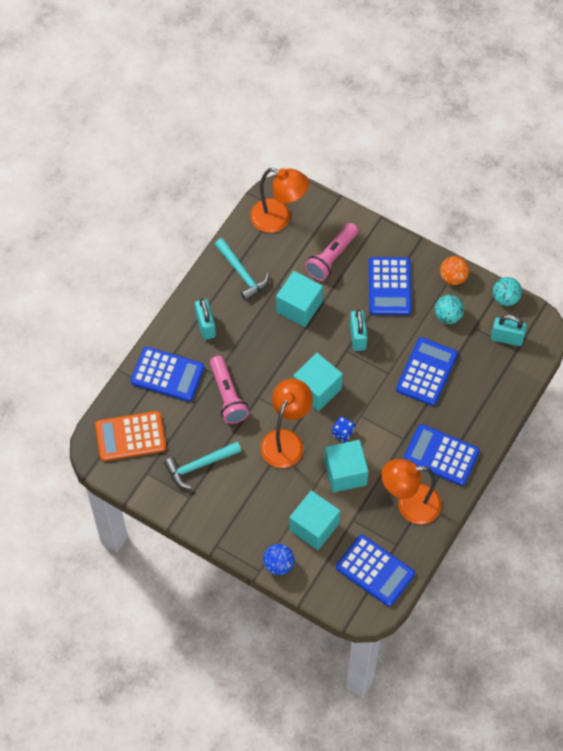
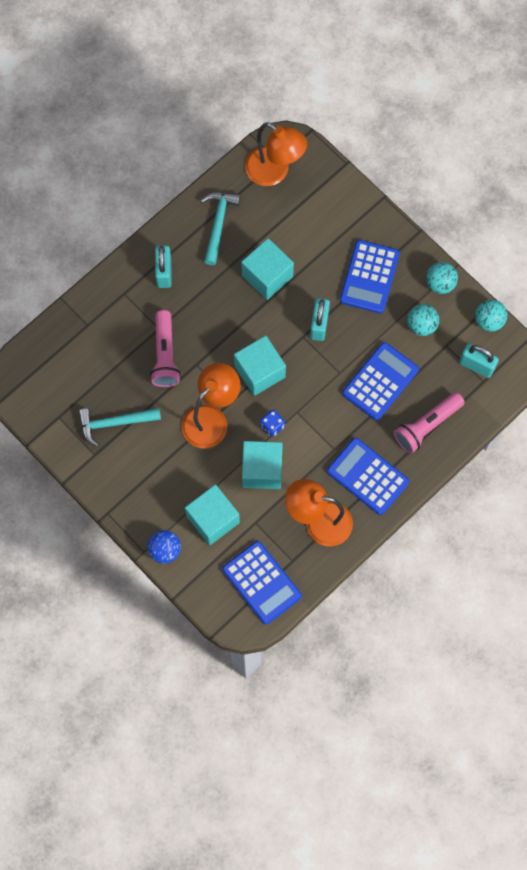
camera: 15 degrees right, 10 degrees up
(130, 436) = (53, 374): orange calculator -> none
(167, 374) = (109, 316): blue calculator -> none
(242, 273) = (218, 224): turquoise hammer -> turquoise hammer turned 150 degrees counterclockwise
(332, 257) = (318, 229): pink flashlight -> pink flashlight (427, 426)
(453, 277) = (440, 283): orange ball -> turquoise ball

